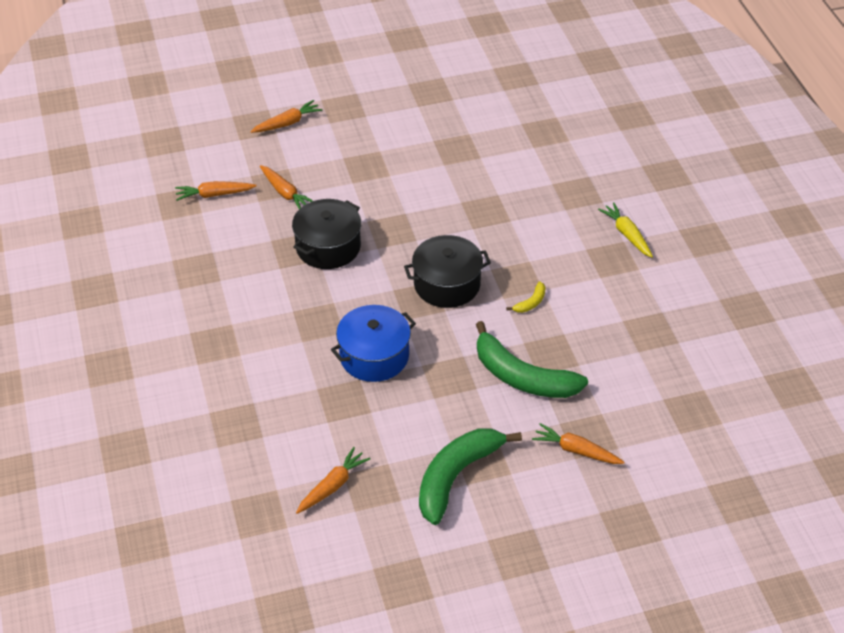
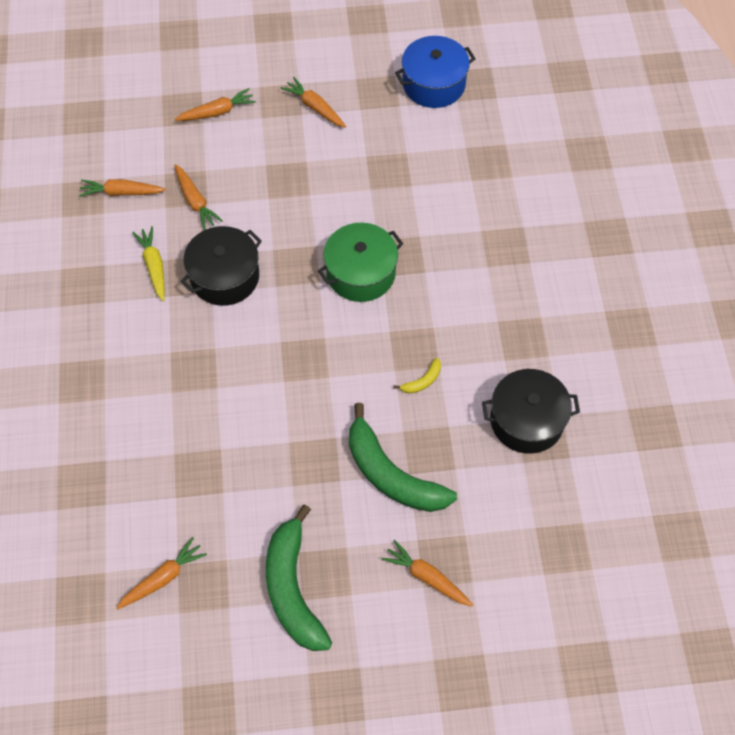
camera: 10 degrees right, 15 degrees up
(374, 356) = (242, 422): blue pot -> blue pot (433, 84)
(376, 109) = (315, 107): none -> orange carrot
(447, 284) = (338, 344): black pot -> black pot (526, 420)
(452, 228) = (361, 273): none -> green pot
(456, 477) = (293, 589): green banana -> green banana turned 60 degrees counterclockwise
(627, 234) = (546, 309): yellow carrot -> yellow carrot (154, 266)

